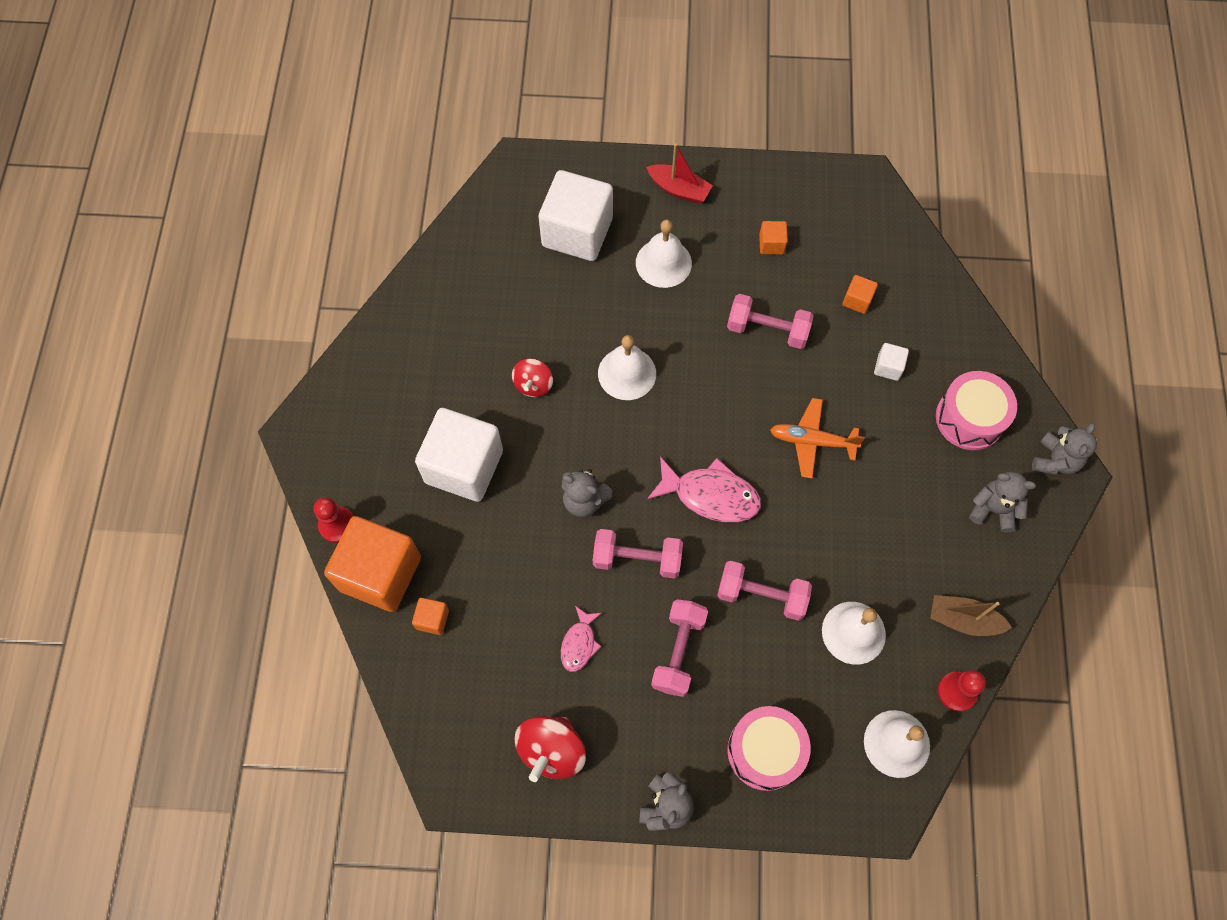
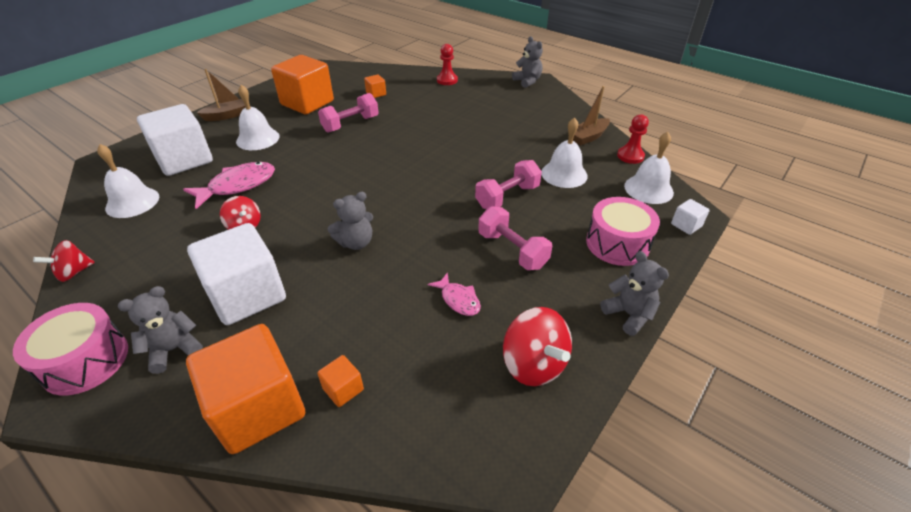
camera: 55 degrees left, 25 degrees down
(337, 525) = (174, 418): red pawn -> red pawn (447, 80)
(392, 311) = (74, 272): none -> red spinning top
(627, 373) = (299, 183): white bell -> white bell (132, 202)
(637, 559) = (426, 238): pink dumbbell -> none
(679, 189) = (228, 115): red boat -> brown boat
(710, 495) = (420, 187): pink fish -> pink fish (238, 186)
(771, 244) = (307, 103): orange cube -> orange cube, size x2.38
(812, 441) = (433, 138): orange plane -> none
(888, 367) = (423, 100): white cube -> white cube (686, 225)
(969, 418) = (479, 92): pink drum -> pink drum (85, 361)
(993, 509) = (535, 105): grey teddy bear -> grey teddy bear (174, 349)

